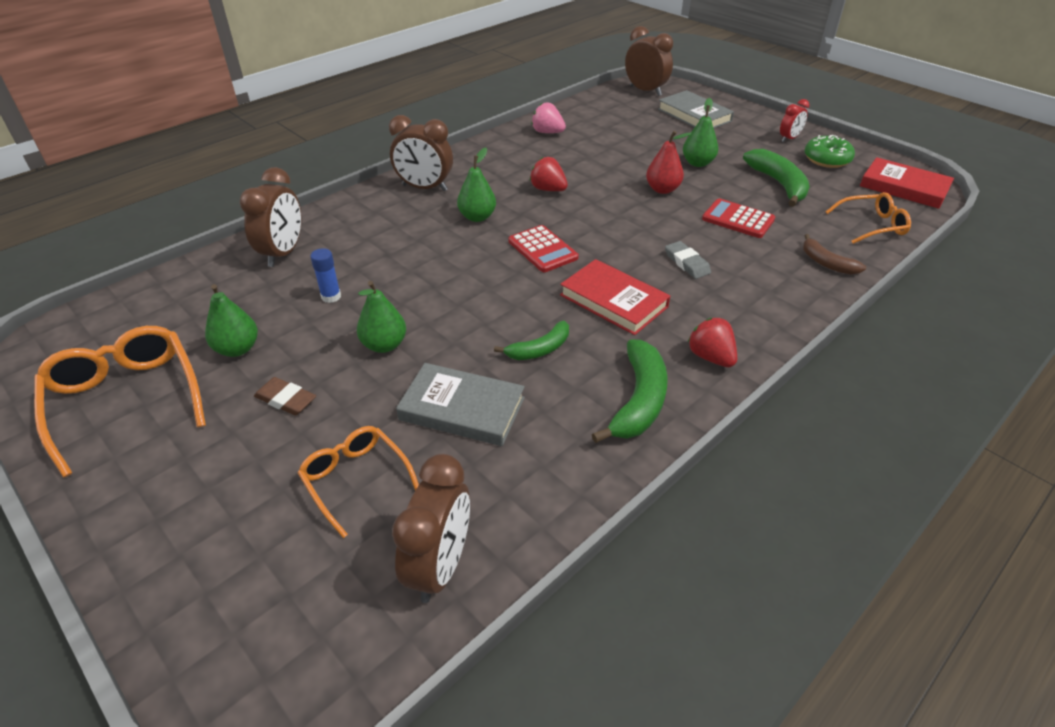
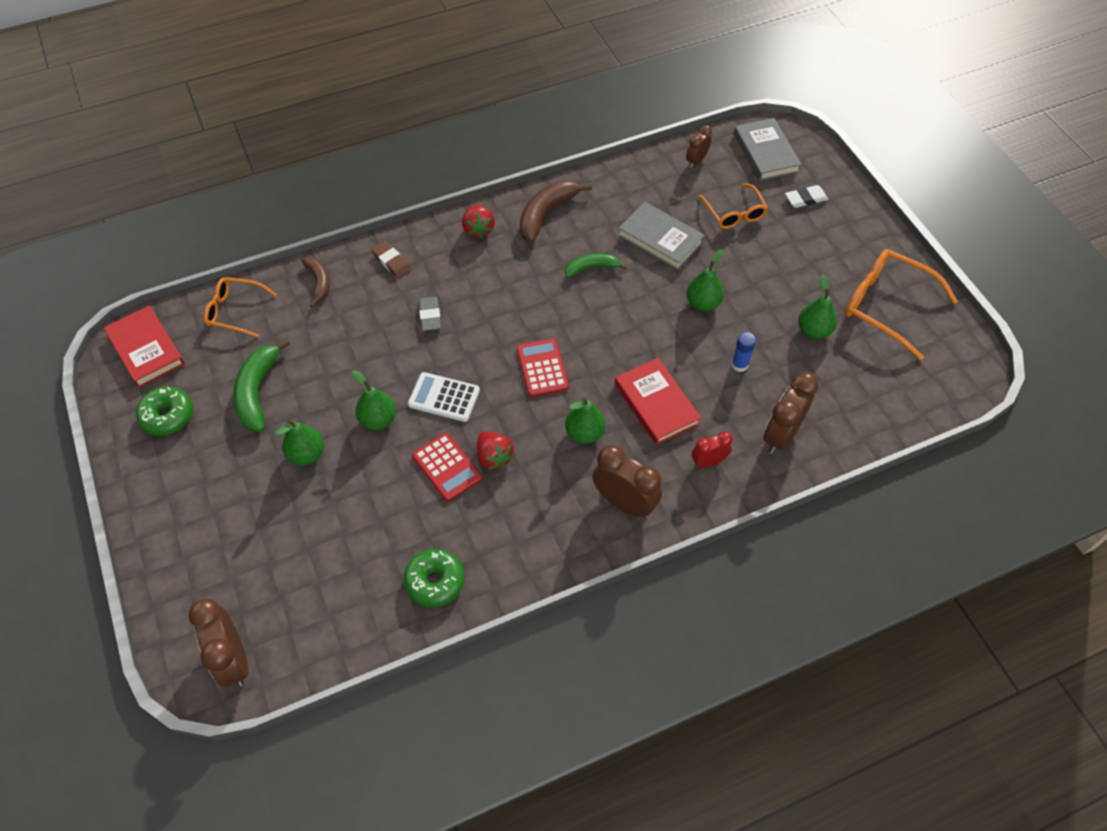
camera: 160 degrees left, 15 degrees up
(126, 401) = (887, 306): orange glasses -> orange glasses turned 135 degrees clockwise
(228, 544) = (805, 199): none -> white eraser
(286, 399) = (776, 277): brown eraser -> brown eraser (392, 262)
(440, 566) = (696, 161): brown clock -> brown clock, size x0.58
(547, 132) = (435, 581): pink strawberry -> green donut
(613, 301) = (514, 295): red book -> red book (656, 404)
(619, 212) = (444, 397): none -> white calculator
(639, 400) = (546, 214): green banana -> brown banana
(662, 189) = (378, 420): red pear -> green pear
(694, 115) = (224, 563): grey book -> grey book (765, 153)
(738, 219) = (343, 354): red calculator -> red calculator (447, 467)
(789, 138) = (164, 469): red clock -> red clock (708, 462)

